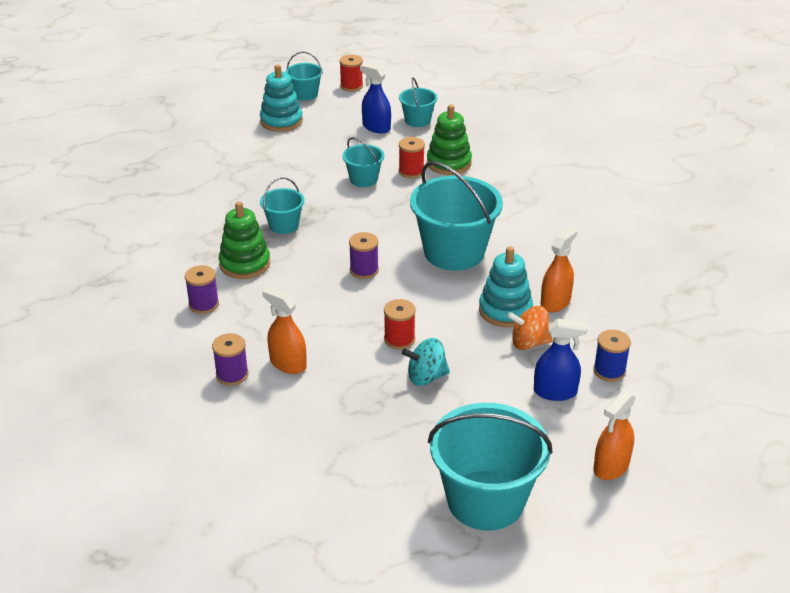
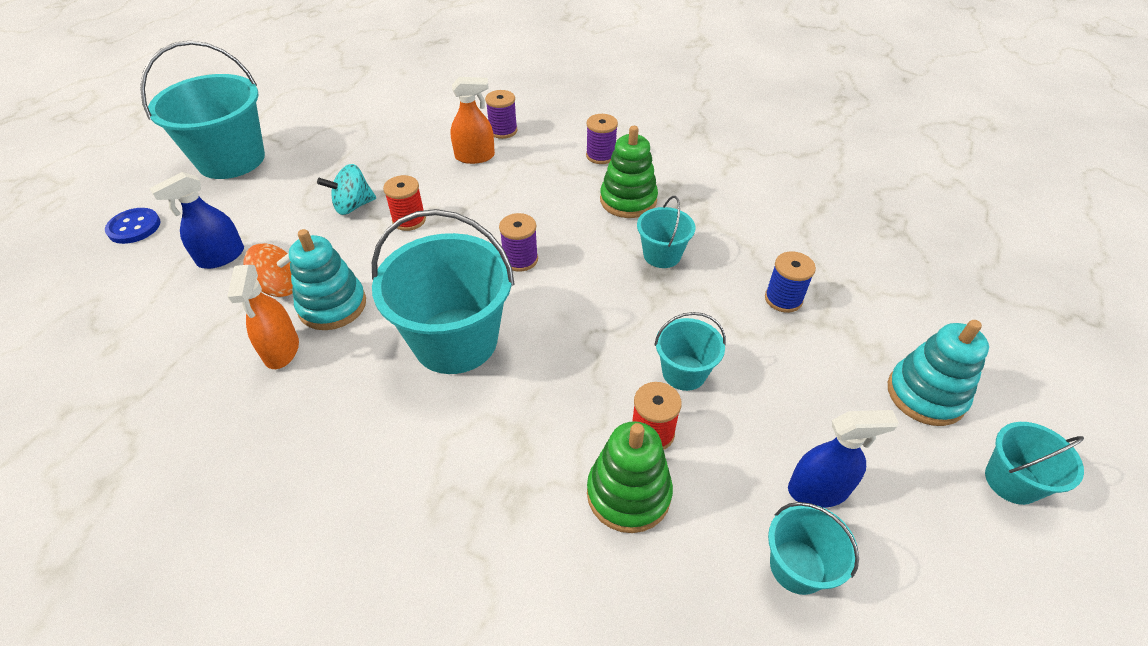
camera: 135 degrees right, 10 degrees up
(351, 86) = (1009, 571): red spool -> none
(426, 377) = (353, 206): turquoise spinning top -> turquoise spinning top turned 150 degrees counterclockwise
(529, 343) = (280, 287): orange spinning top -> orange spinning top turned 45 degrees clockwise
(609, 371) = (173, 306): blue spool -> blue spool (783, 299)
(611, 466) = (134, 227): orange spray bottle -> blue button

